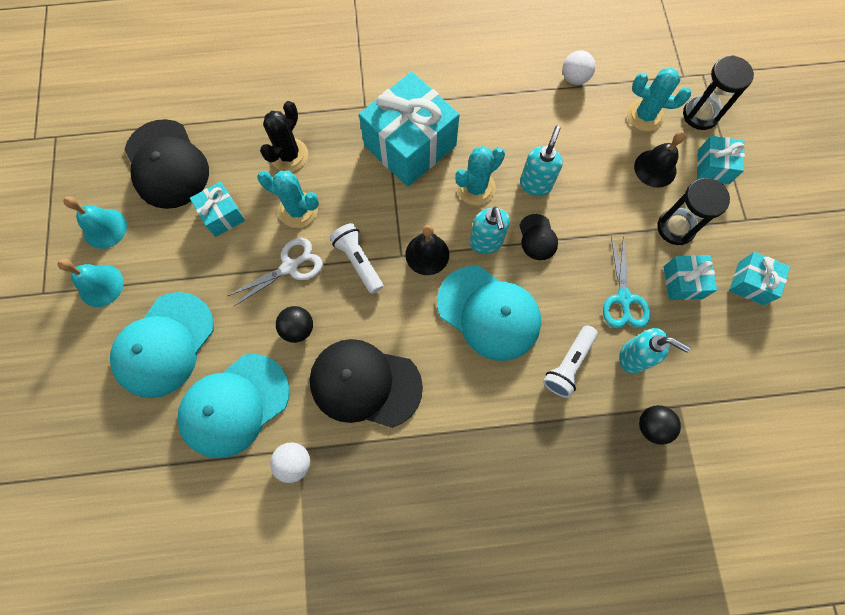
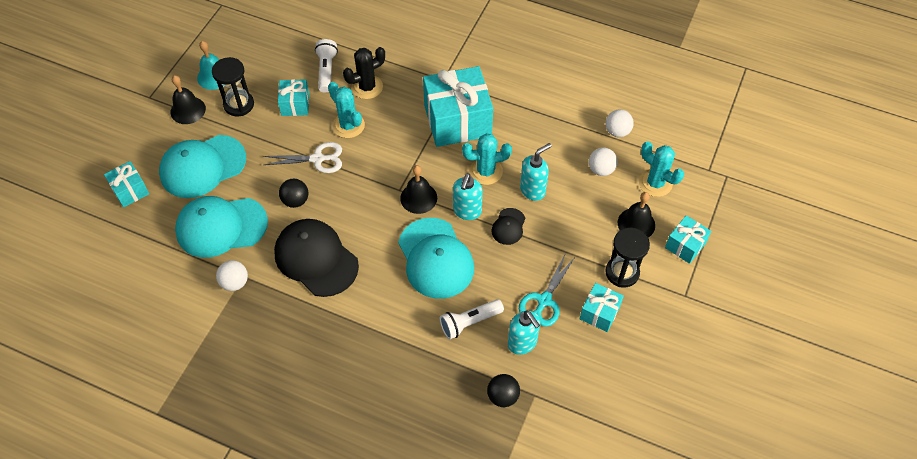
camera: 30 degrees right, 15 degrees down
(101, 285) = (188, 110): turquoise bell -> black bell
(167, 164) = (281, 55): black cap -> none
(358, 261) = (367, 178): white flashlight -> white flashlight (326, 70)
(585, 127) = (601, 169): none -> white ball
(700, 115) = (702, 203): black hourglass -> black hourglass (239, 104)
(750, 283) = (654, 341): turquoise gift -> turquoise gift (130, 190)

